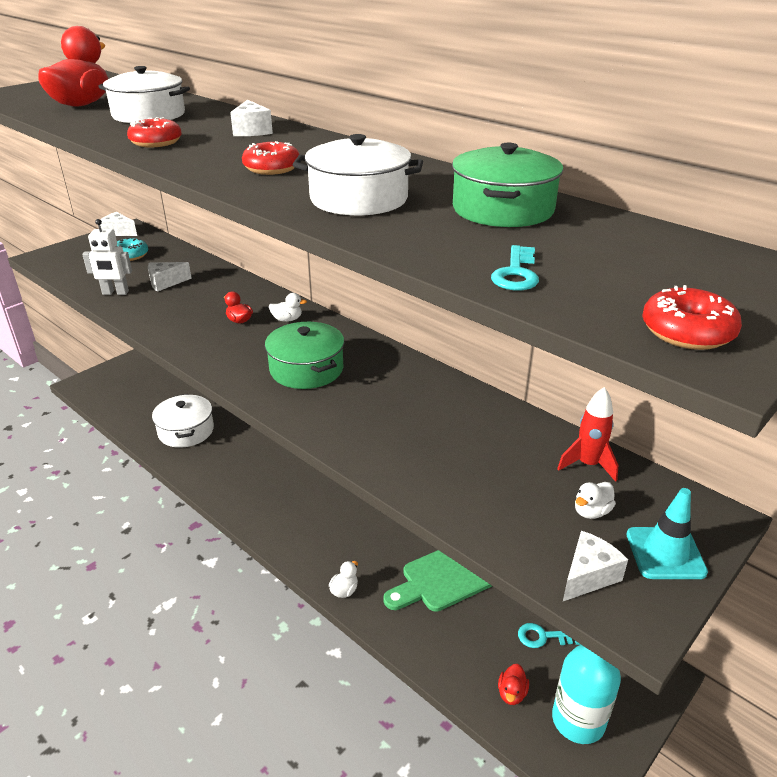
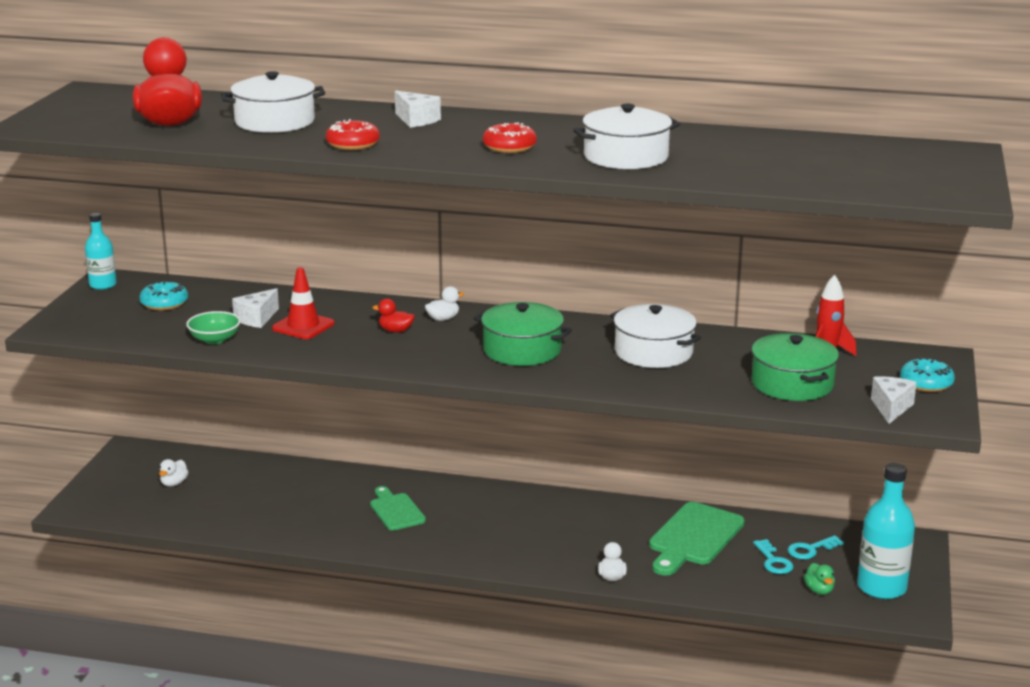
camera: 30 degrees left, 10 degrees down
(115, 293) = (215, 339): white robot -> green bowl
(119, 232) = (103, 285): white cheese -> turquoise bottle
(185, 298) = (303, 326): none -> red traffic cone
(186, 431) = (282, 512): white pot -> white pot (653, 352)
(255, 457) = (396, 510): none -> green cutting board
(503, 209) = (738, 145): green pot -> green pot (792, 384)
(512, 693) = (819, 590): red duck -> green duck
(516, 273) = (810, 180): turquoise key -> turquoise key (773, 561)
(591, 511) = (858, 376): white duck -> white duck (174, 483)
(665, 553) = (926, 384): turquoise traffic cone -> turquoise donut
(687, 332) = (940, 189): red donut -> none

